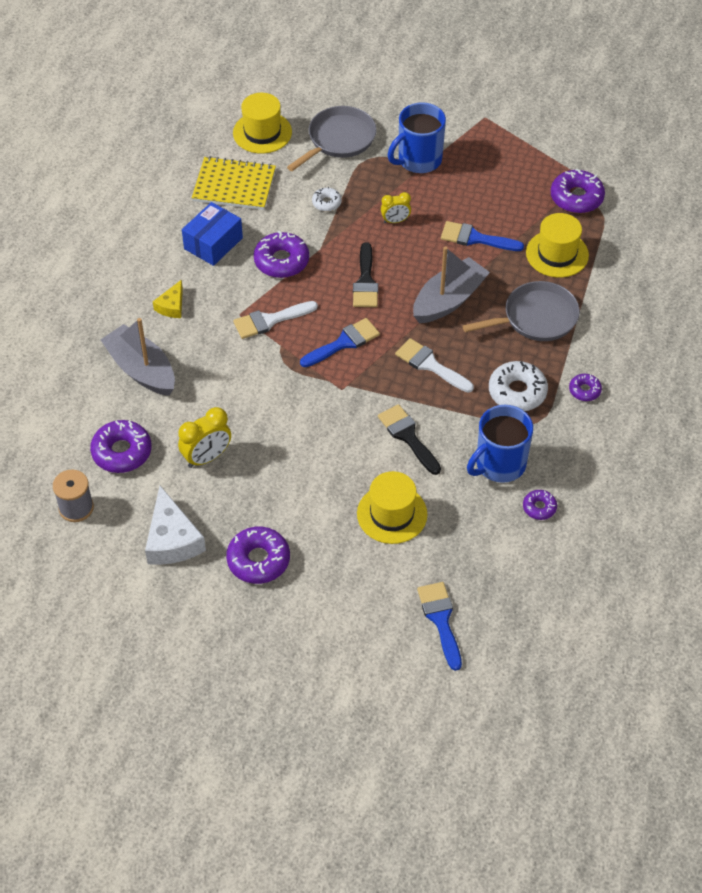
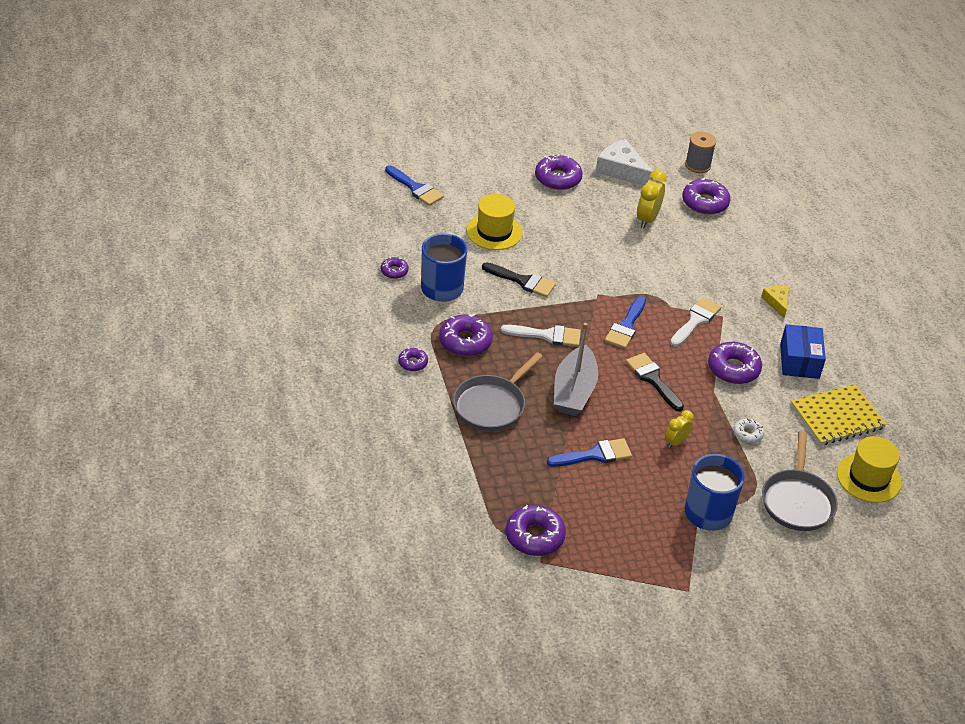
camera: 145 degrees right, 10 degrees down
(141, 369) = (748, 253): grey boat -> none
(517, 392) = (465, 341): white donut -> purple donut
(557, 254) = (513, 470): yellow hat -> none

